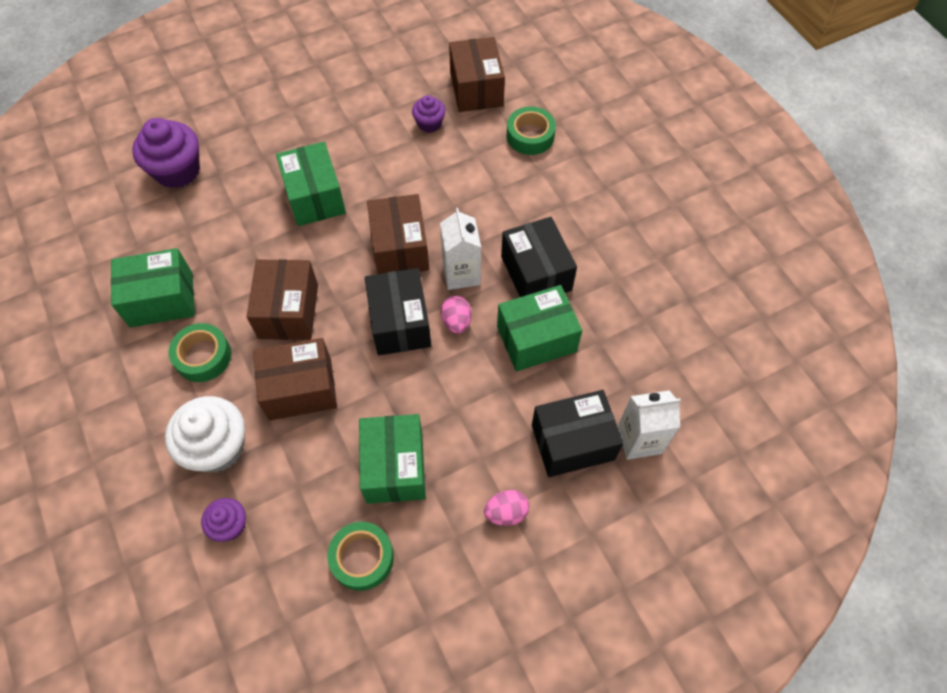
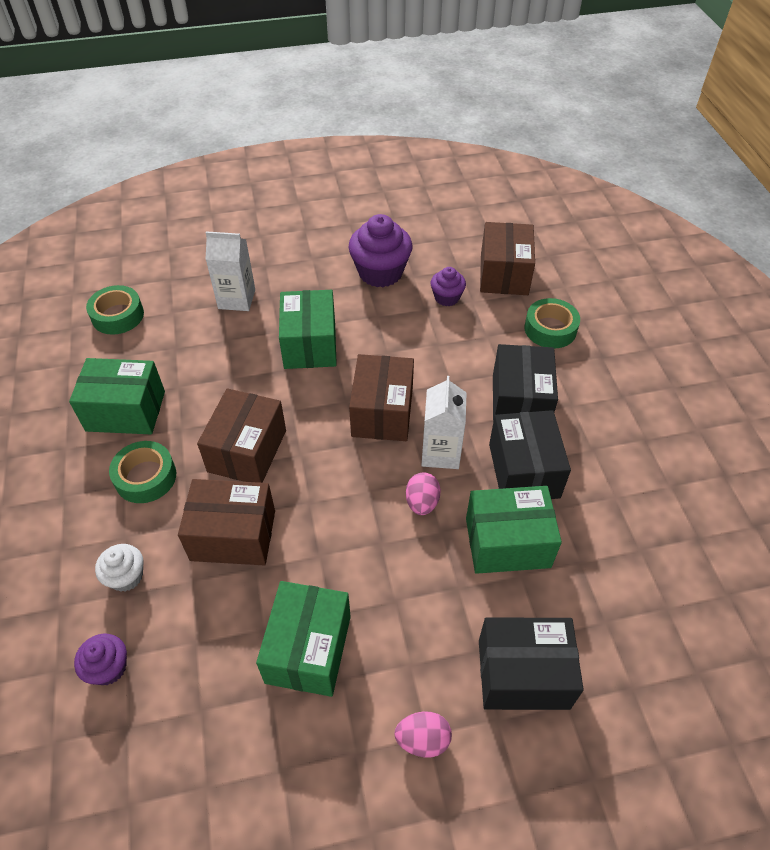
camera: 15 degrees right, 10 degrees down
(177, 171) = (185, 294): purple cupcake -> purple cupcake (380, 272)
(217, 447) = (126, 576): white cupcake -> white cupcake, size x0.55
(362, 558) = (240, 748): green tape -> green tape (118, 315)
(400, 323) = (360, 490): black box -> black box (520, 401)
(639, 439) = (606, 692): white carton -> white carton (237, 299)

